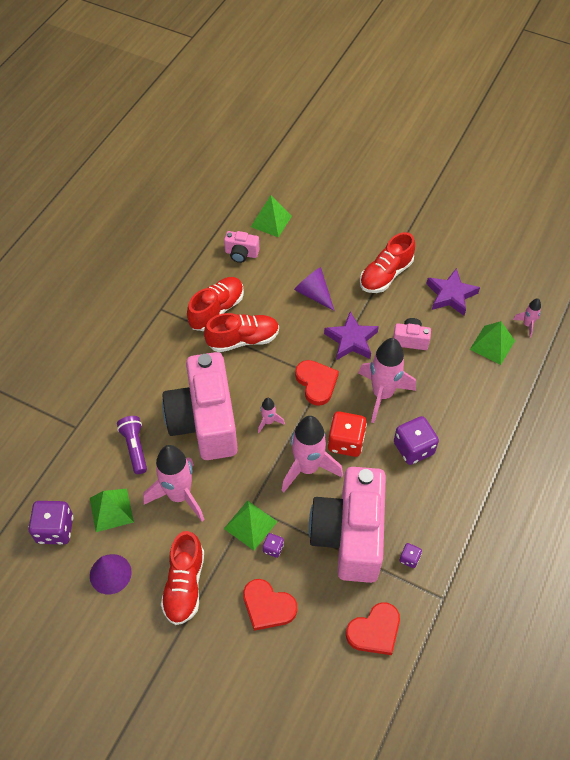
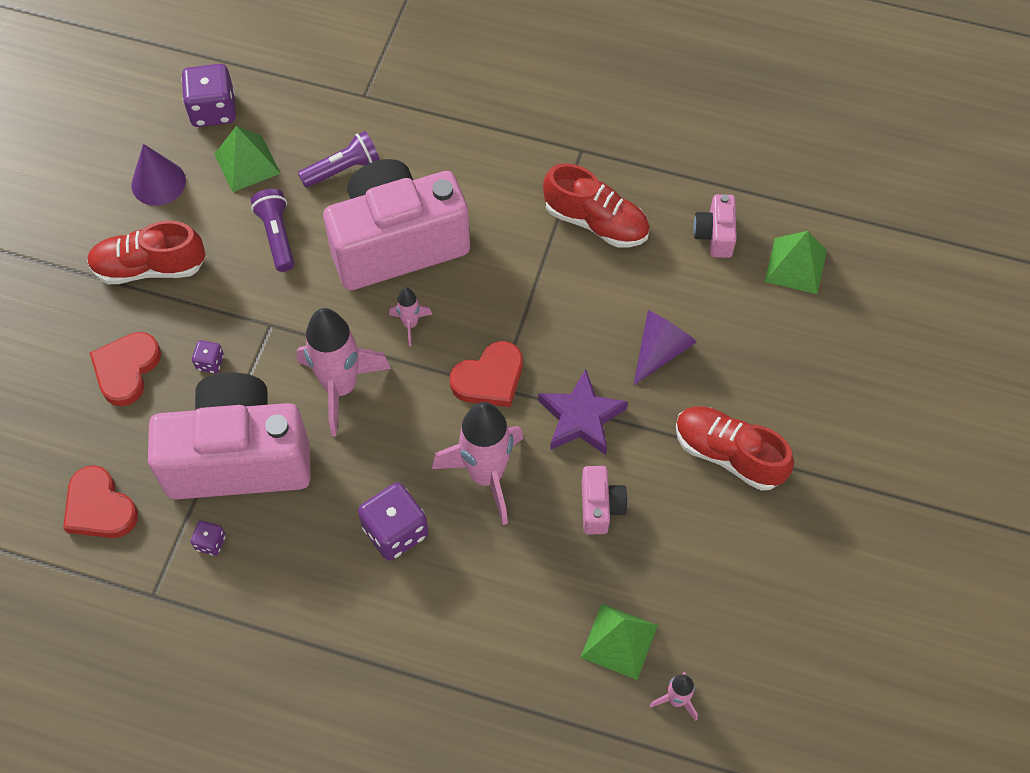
camera: 80 degrees right, 5 degrees up
(179, 495) = (277, 236): pink rocket -> purple flashlight
(243, 339) = (549, 266): red shoe -> none
(250, 525) = (242, 329): green pyramid -> none
(346, 442) = (392, 433): red dice -> none
(450, 295) = (711, 564): purple star -> none

